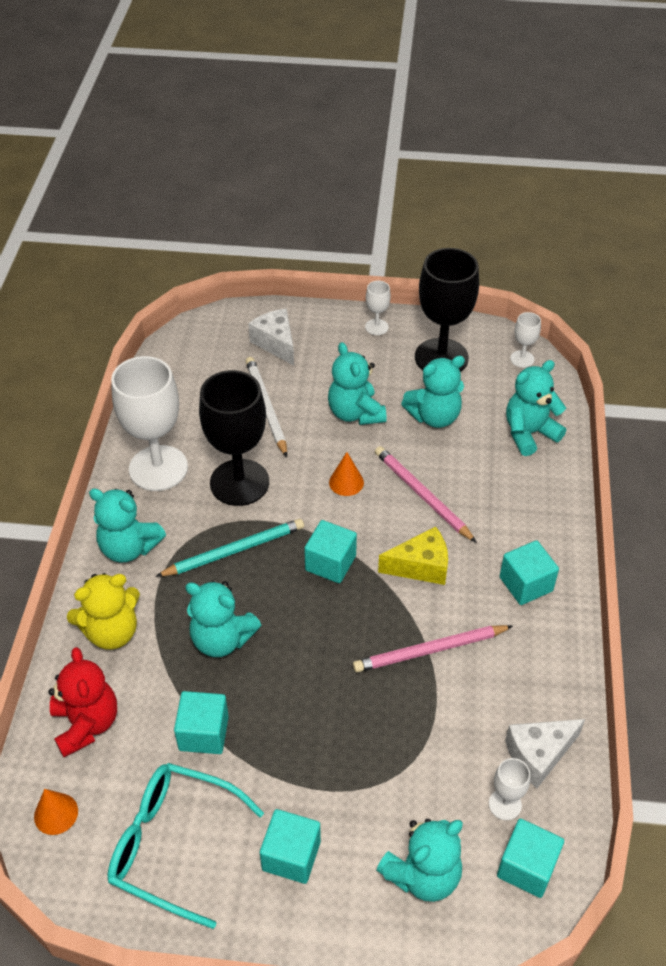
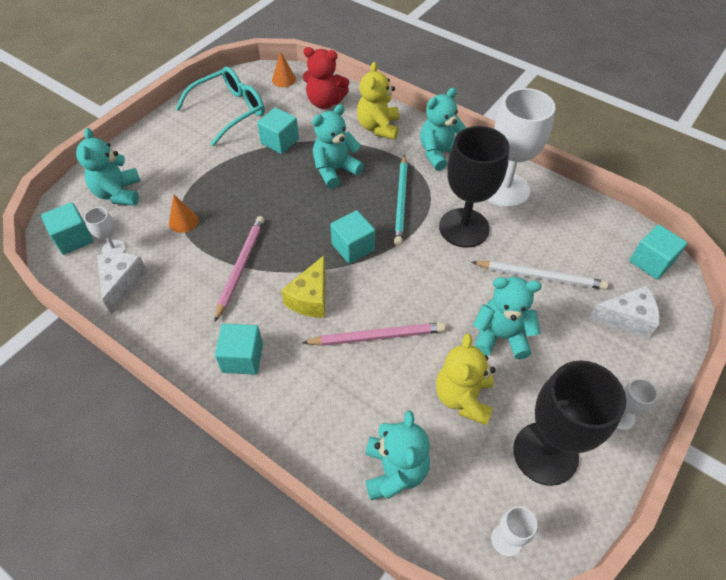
camera: 120 degrees right, 5 degrees up
(291, 855) = (181, 148): turquoise cube -> turquoise cube (651, 262)
(346, 482) = (423, 292): orange cone -> orange cone (183, 221)
(434, 416) = (463, 397): turquoise teddy bear -> yellow teddy bear

